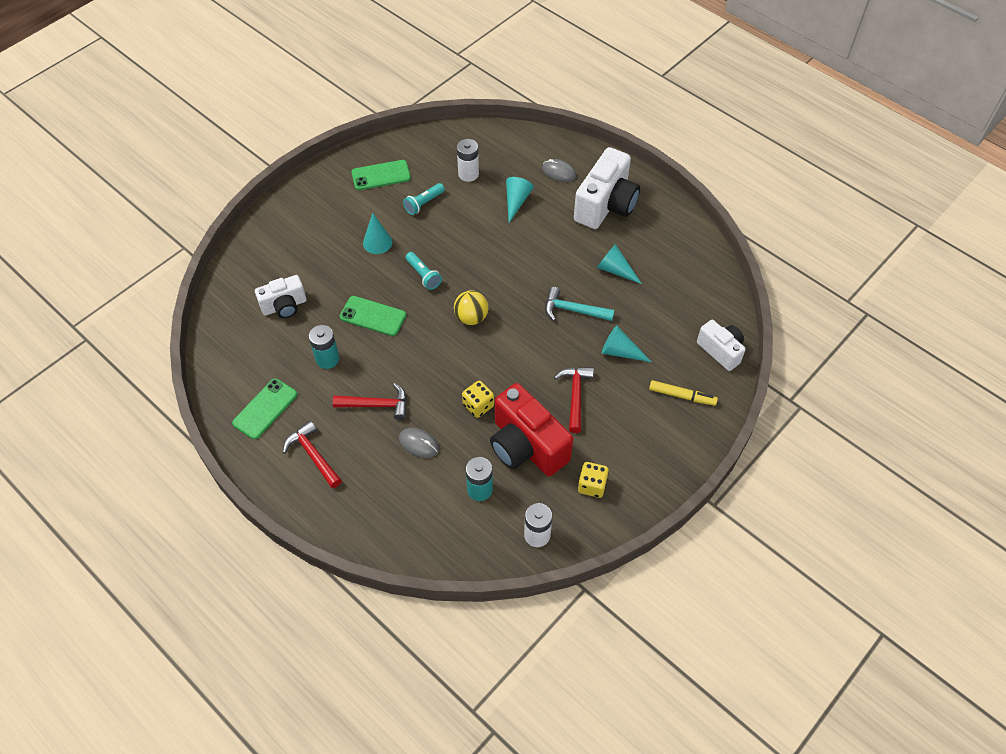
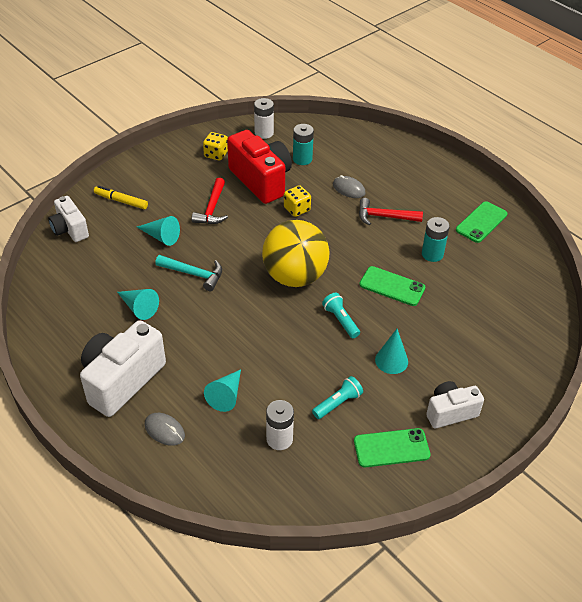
camera: 175 degrees left, 10 degrees down
(284, 306) = (482, 303): white camera -> white camera (450, 412)
(313, 455) = (434, 189): red hammer -> none
(471, 317) = (295, 276): yellow ball -> yellow ball, size x1.94

